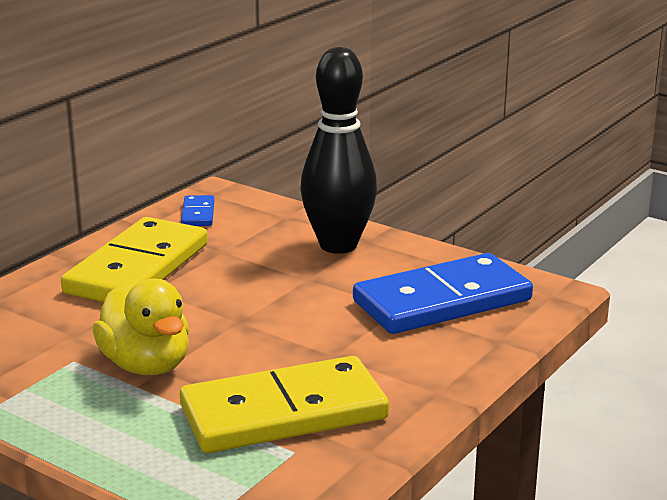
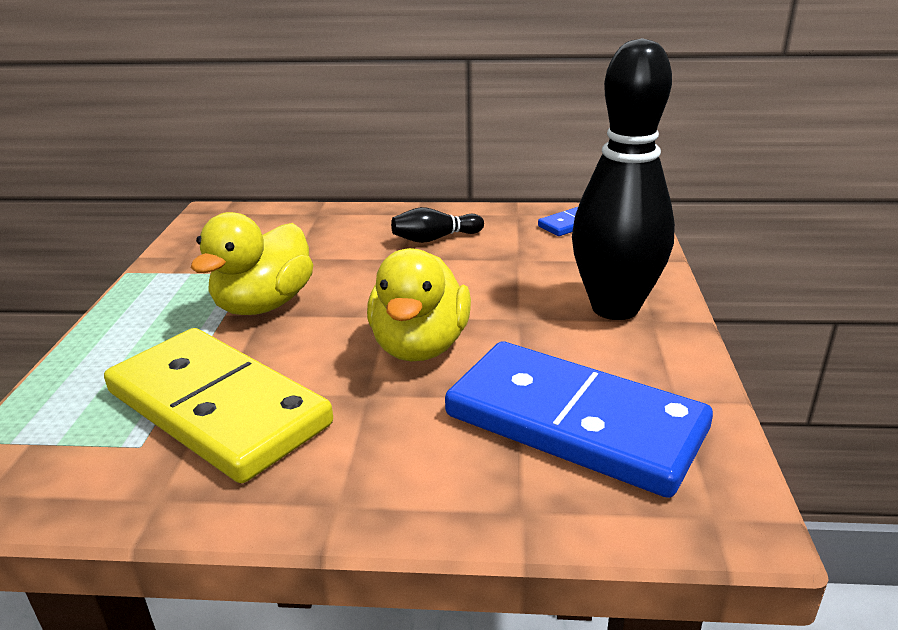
camera: 60 degrees right, 5 degrees up
(138, 269) = (435, 239): yellow domino -> black bowling pin
(298, 321) = (420, 346): none -> yellow duck

